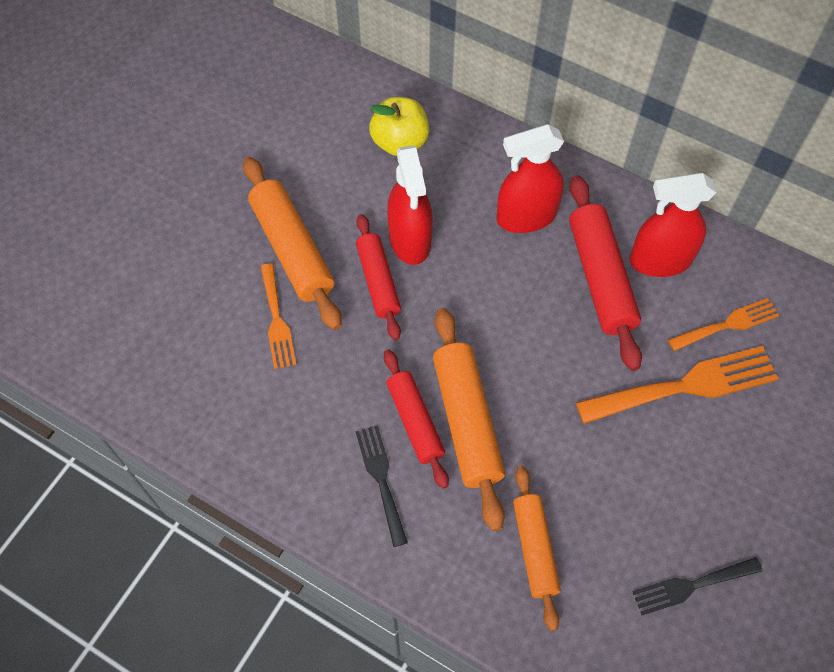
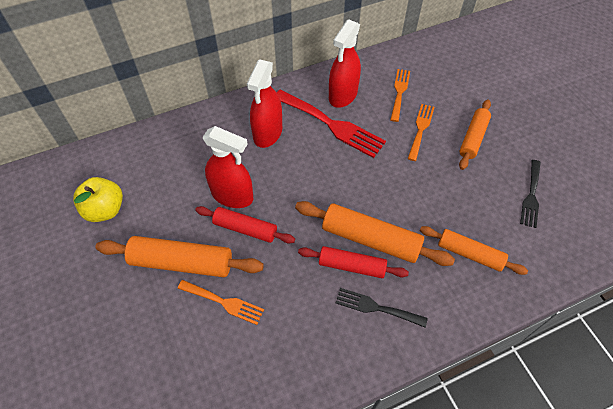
camera: 55 degrees left, 5 degrees down
(400, 142) = (164, 161): yellow apple -> yellow apple (105, 210)
(600, 278) = (332, 125): red rolling pin -> red fork
(686, 386) = (420, 129): orange fork -> orange fork, size x0.59
(729, 461) = (473, 138): none -> orange rolling pin

